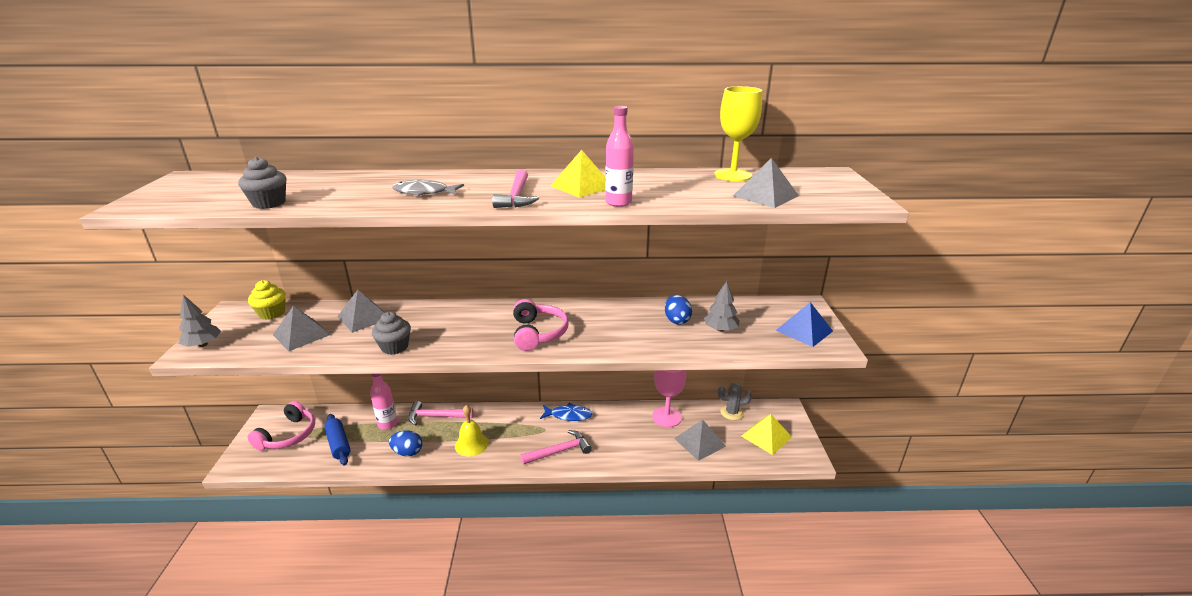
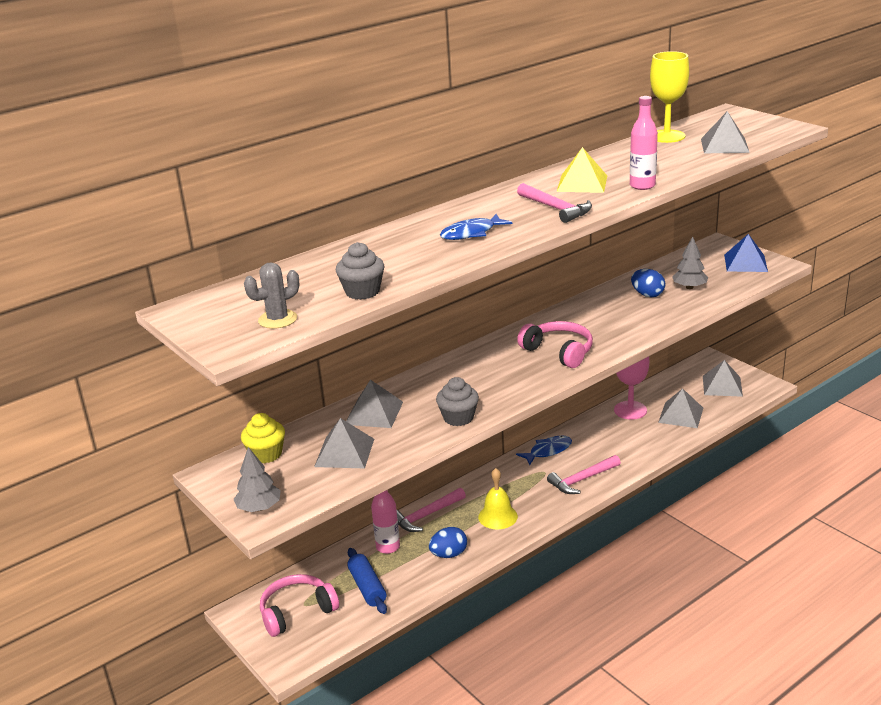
camera: 35 degrees left, 0 degrees up
(288, 435) = (297, 612): pink headphones -> pink headphones turned 105 degrees counterclockwise
(339, 444) = (367, 587): blue rolling pin -> blue rolling pin turned 45 degrees clockwise
(424, 192) = (471, 233): grey fish -> blue fish
(559, 451) = (582, 480): pink hammer -> pink hammer turned 150 degrees counterclockwise
(732, 412) = (675, 381): grey cactus -> grey cactus (277, 319)
(766, 436) = (722, 385): yellow pyramid -> grey pyramid

